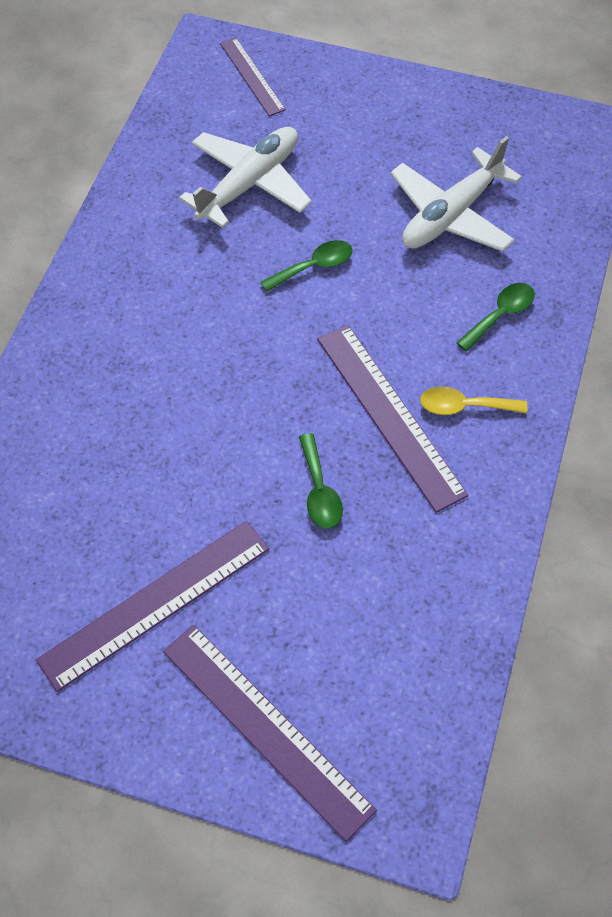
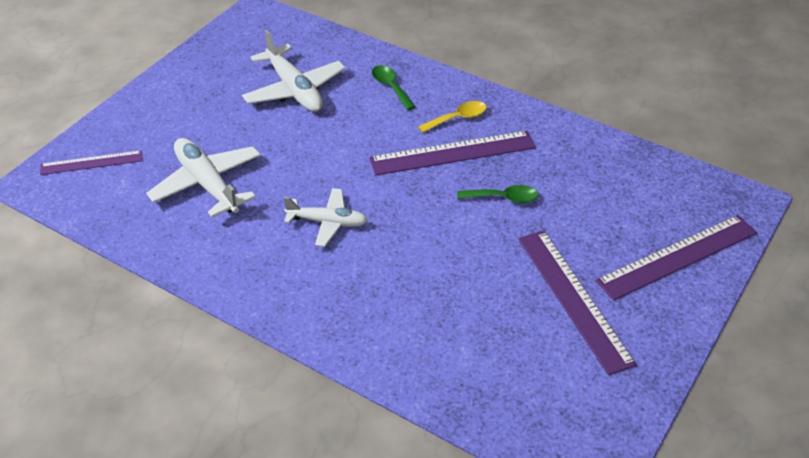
camera: 75 degrees left, 15 degrees down
(220, 312) = (327, 222): none -> white plane
(314, 267) = (307, 164): green spoon -> none
(464, 406) = (458, 118): yellow spoon -> yellow spoon turned 135 degrees counterclockwise

